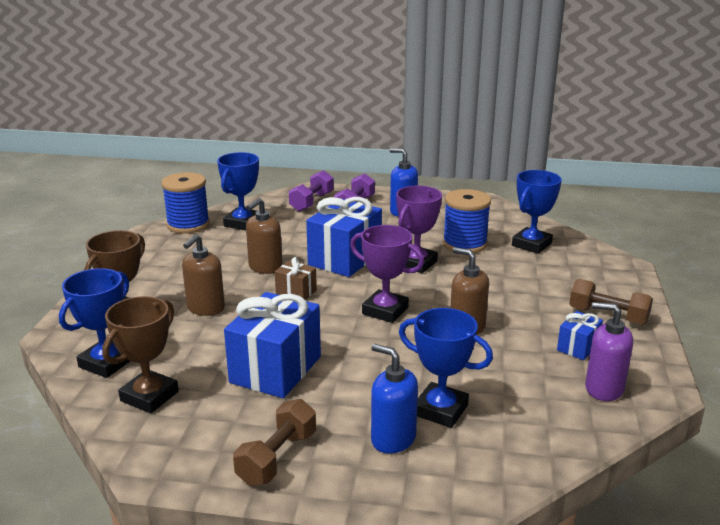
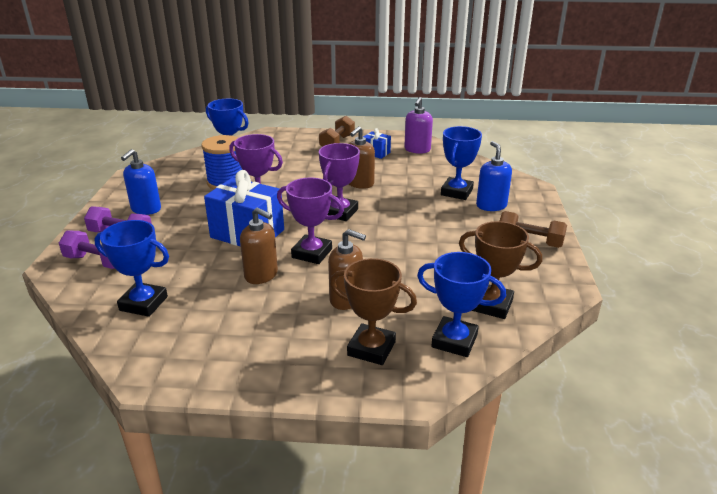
camera: 95 degrees left, 5 degrees up
(188, 225) = (134, 347): blue spool -> none
(276, 369) = (434, 251): blue gift -> none
(296, 292) = (312, 253): brown gift -> purple trophy
(393, 439) = (491, 205): blue soap dispenser -> blue soap dispenser turned 135 degrees clockwise

